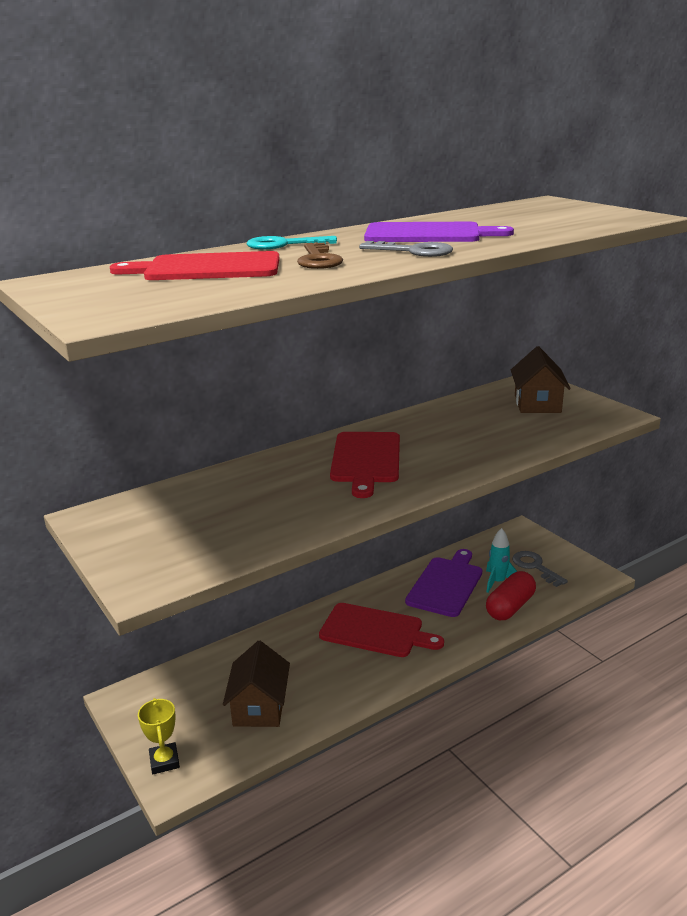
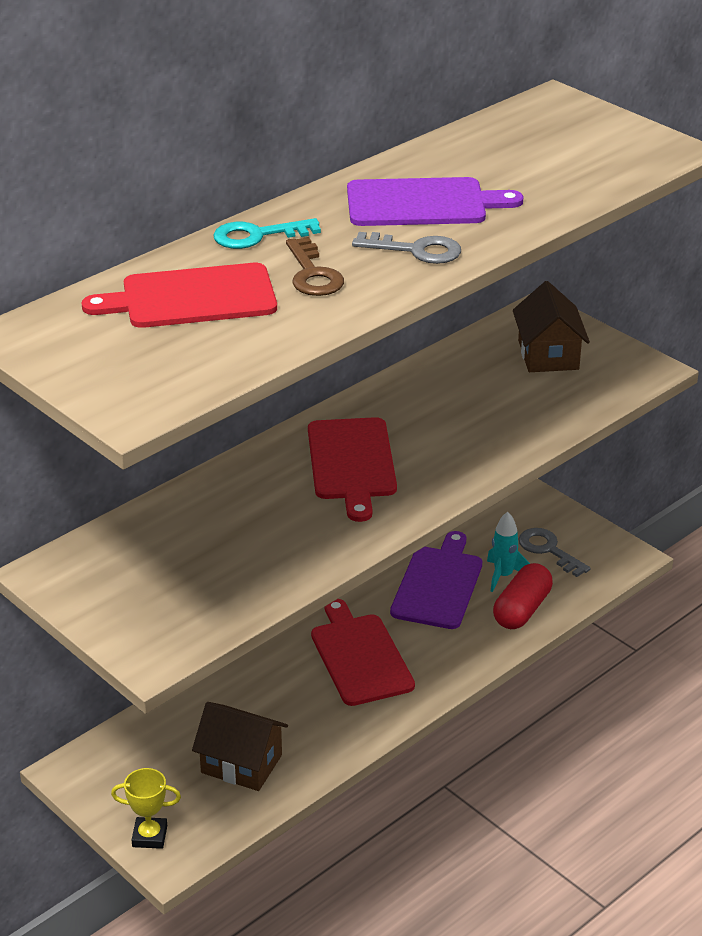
camera: 10 degrees left, 10 degrees up
(164, 761) = (149, 836): yellow trophy -> yellow trophy turned 60 degrees counterclockwise
(259, 707) = (241, 764): brown house -> brown house turned 60 degrees counterclockwise
(375, 631) = (360, 656): red cutting board -> red cutting board turned 120 degrees counterclockwise

